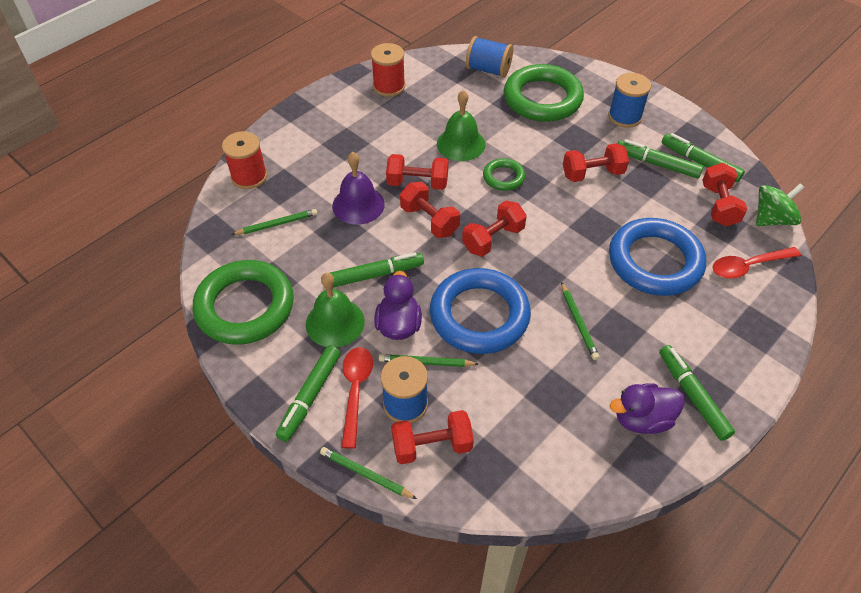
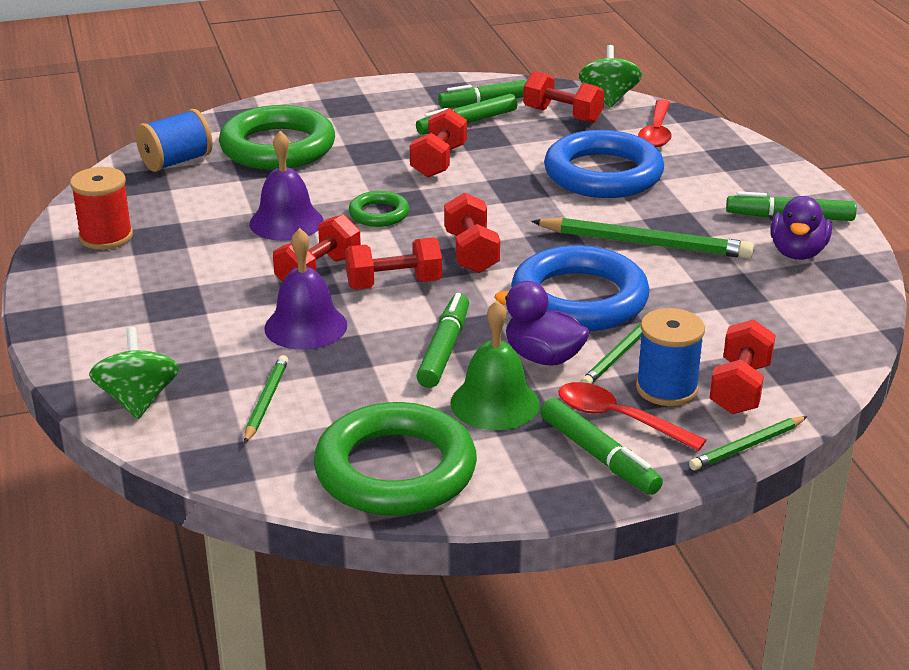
camera: 60 degrees left, 20 degrees down
(249, 176) = (138, 400): red spool -> green spinning top
(461, 144) = (286, 222): green bell -> purple bell
(578, 323) = (645, 243): green pencil -> green pencil, size x1.80
(624, 117) = (373, 113): blue spool -> none

